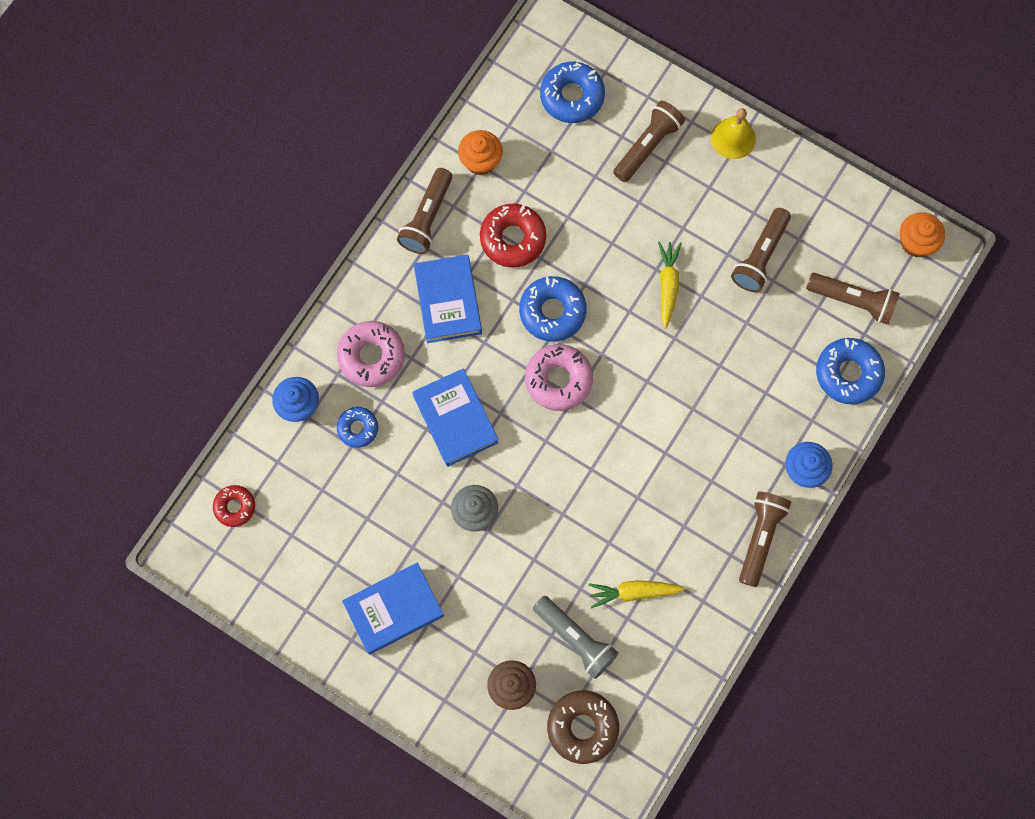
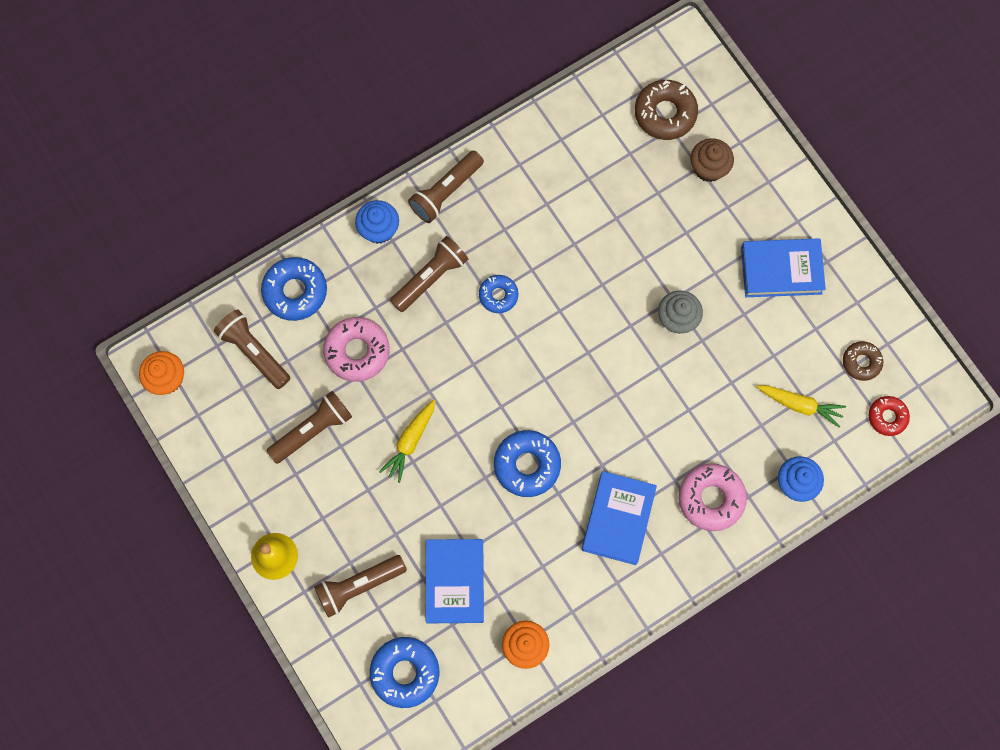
camera: 155 degrees left, 0 degrees up
(279, 550) = (861, 362): none -> brown donut
(358, 428) = (750, 438): blue donut -> blue donut (498, 295)
(427, 218) = (602, 610): brown flashlight -> brown flashlight (430, 278)
(455, 419) = (659, 406): blue book -> blue book (454, 582)
(513, 239) = (530, 552): red donut -> none
(558, 380) = (551, 400): pink donut -> pink donut (357, 351)
(575, 639) = (639, 181): grey flashlight -> none
(633, 592) = (573, 196): yellow carrot -> yellow carrot (800, 405)

